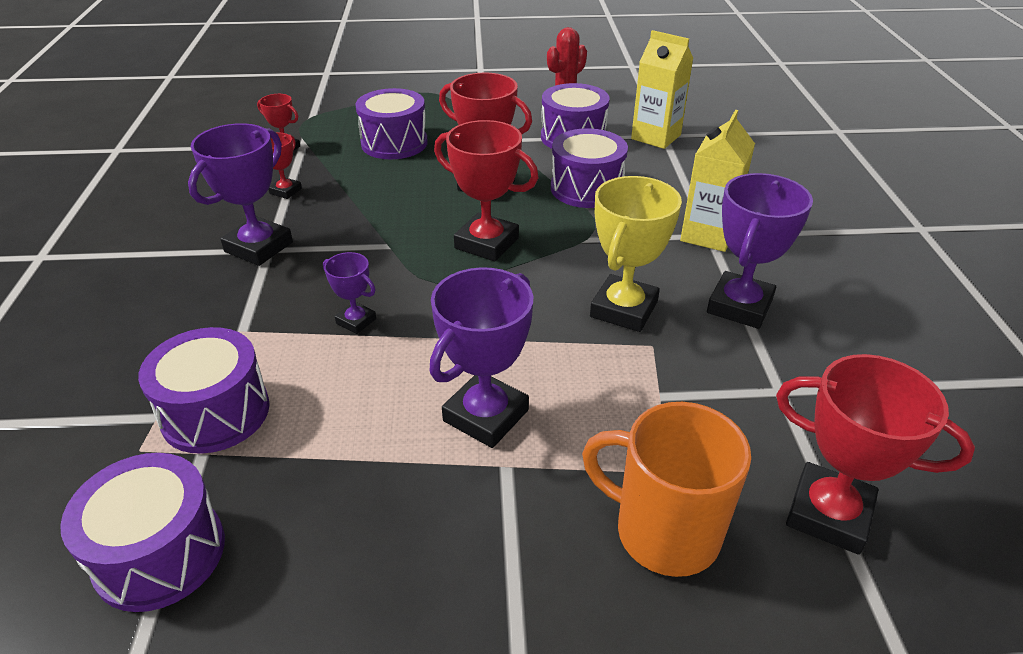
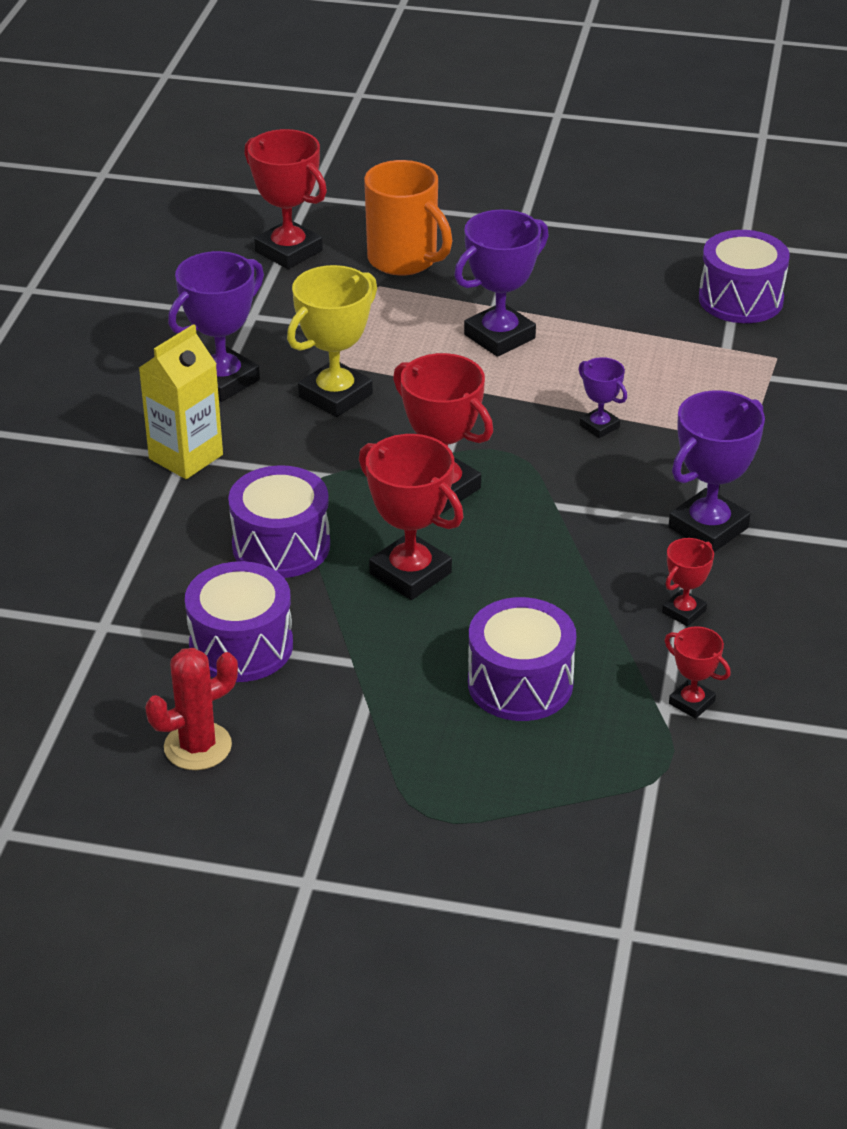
camera: 165 degrees left, 0 degrees up
(215, 412) = (721, 372): purple drum -> none
(656, 137) = (117, 624): yellow carton -> none

